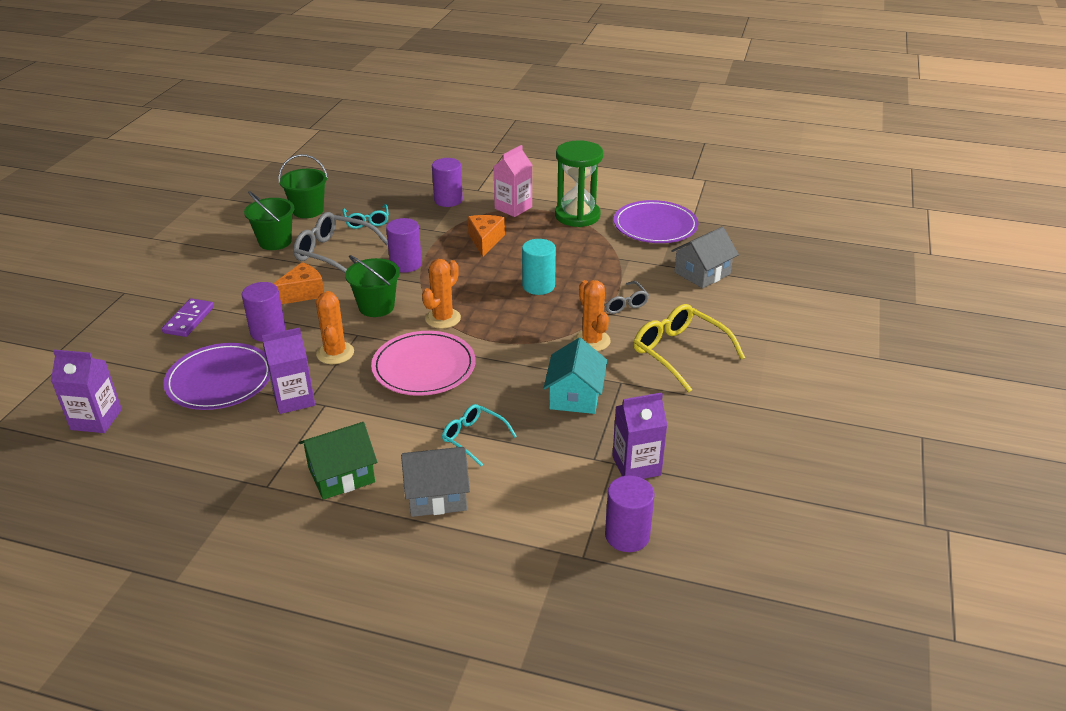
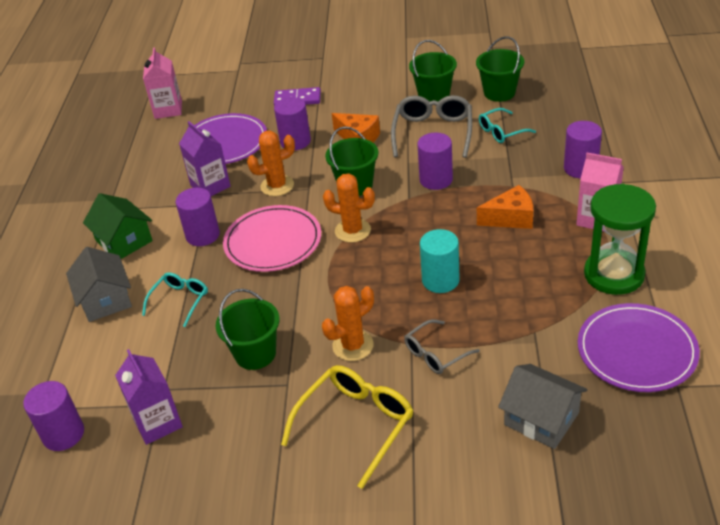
camera: 80 degrees right, 5 degrees up
(96, 419) = (168, 109): purple carton -> pink carton
(378, 412) = (203, 235): none -> purple cylinder
(575, 396) = (255, 354): turquoise house -> green bucket

